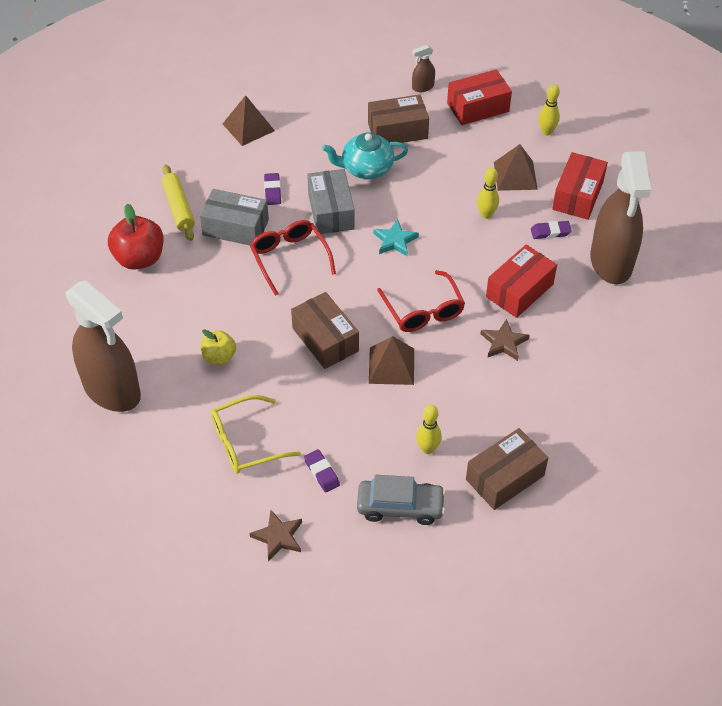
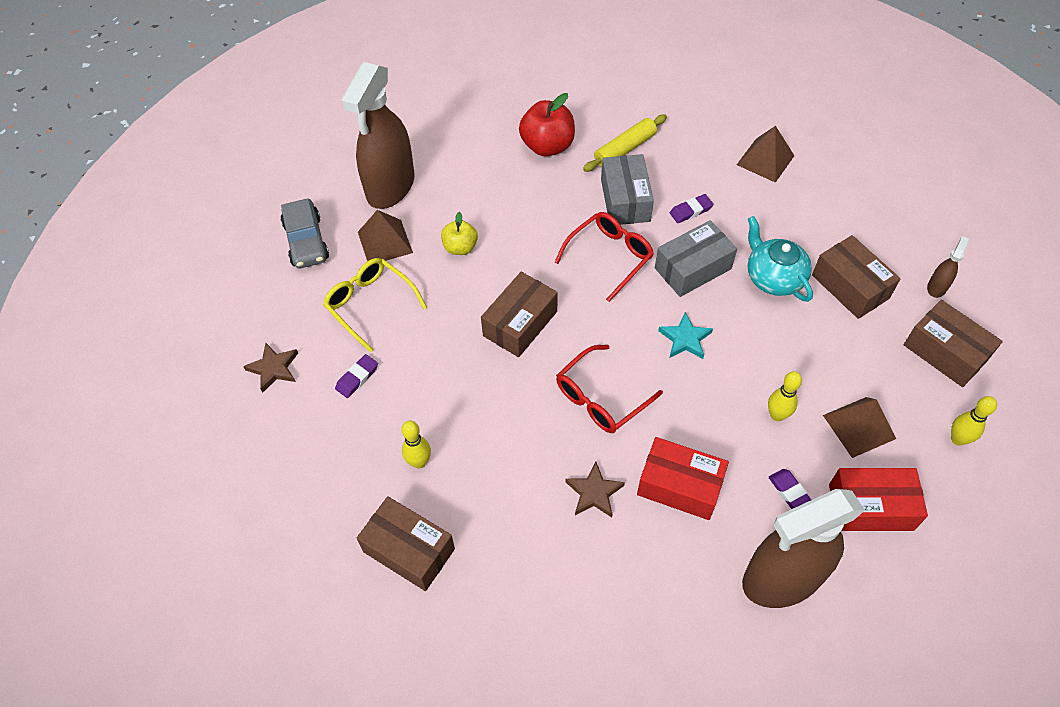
camera: 70 degrees right, 5 degrees up
(391, 365) = (513, 393): brown pyramid -> brown pyramid (385, 242)
(400, 507) = (339, 460): grey car -> grey car (306, 241)
(422, 87) = (937, 287): brown spray bottle -> brown spray bottle turned 75 degrees clockwise
(478, 107) = (945, 352): red box -> brown box

